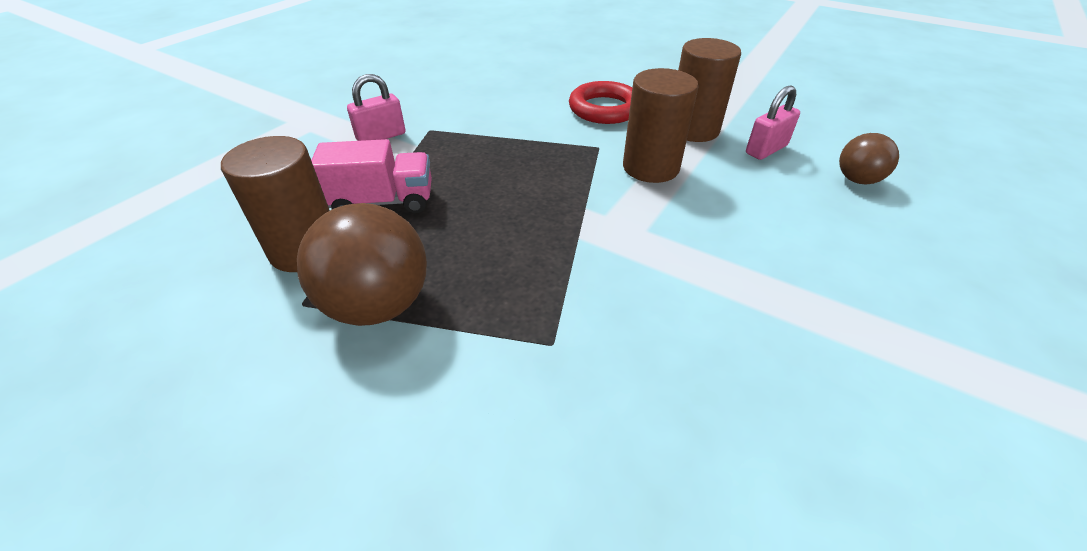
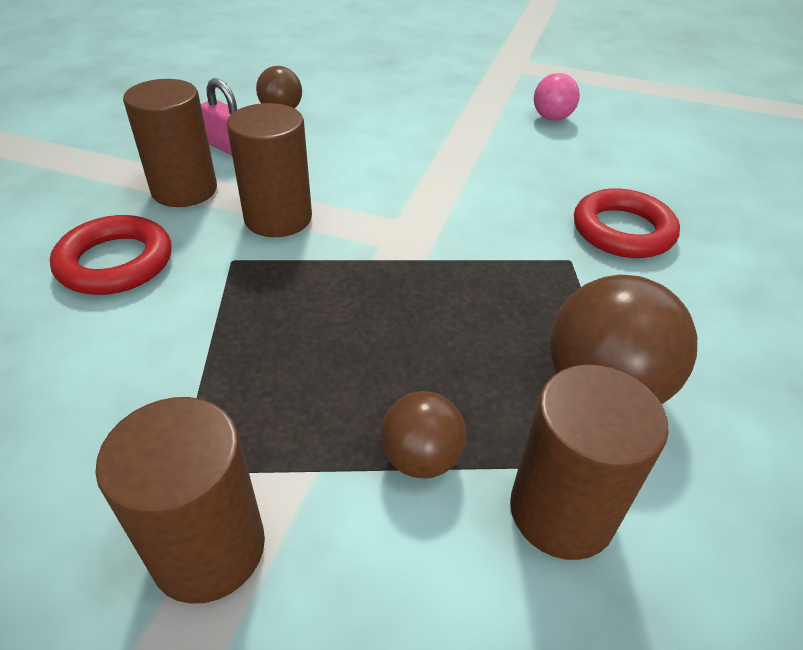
camera: 105 degrees left, 0 degrees up
(381, 136) = (208, 548): pink padlock -> brown cylinder
(383, 202) = (421, 458): pink truck -> brown ball
(600, 424) = (622, 231): none -> red ring
(965, 462) = (552, 118): none -> pink ball

